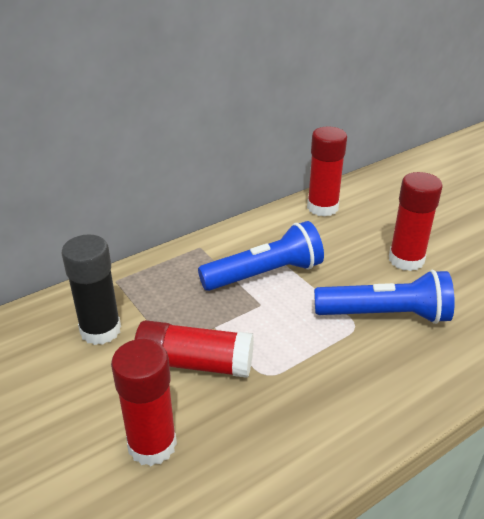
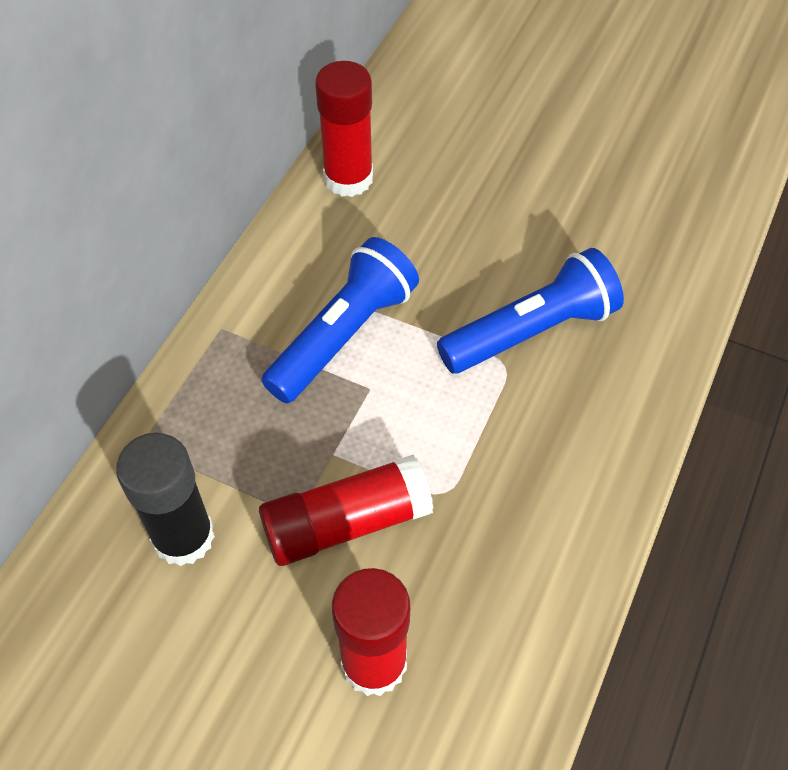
camera: 30 degrees left, 20 degrees up
(406, 260) = (508, 227): red glue stick -> none

